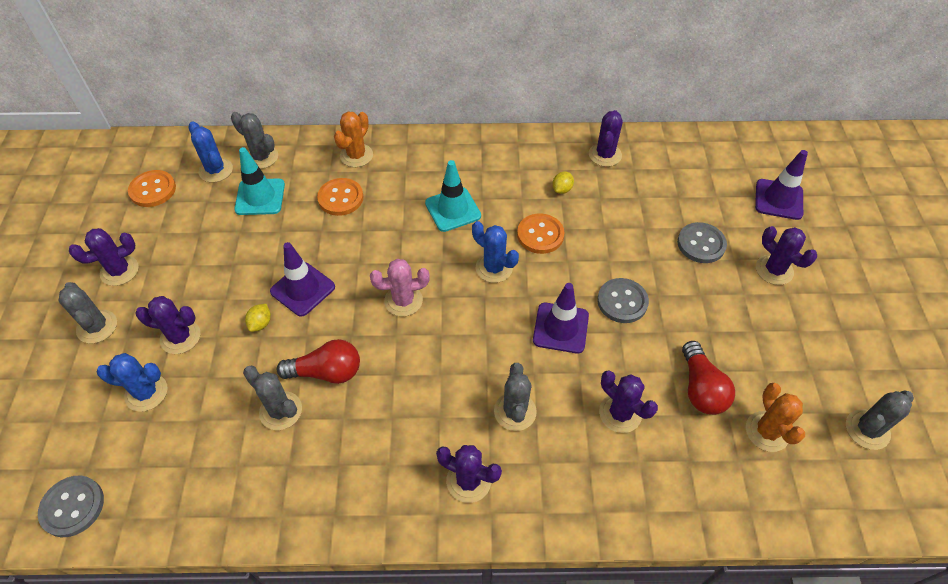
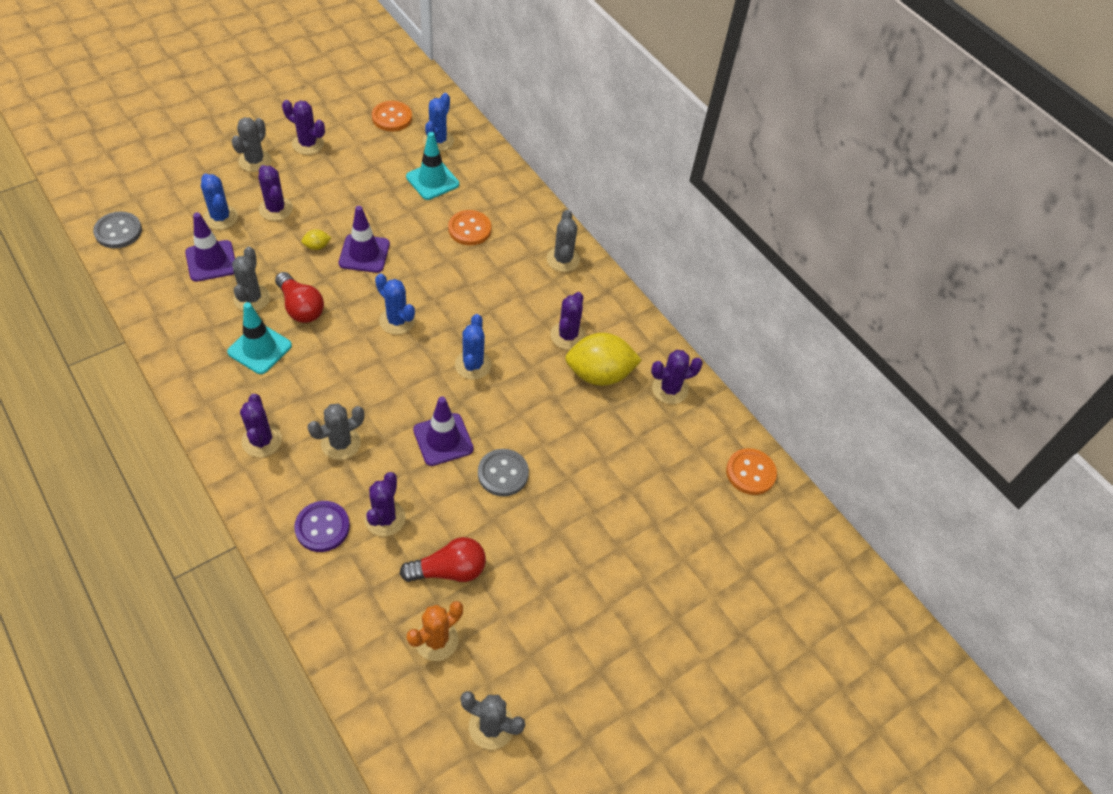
camera: 50 degrees right, 0 degrees up
(261, 157) = (473, 159): grey cactus -> grey cactus (563, 259)
(356, 155) = (522, 215): orange cactus -> none
(403, 300) = (397, 321): pink cactus -> blue cactus
(453, 209) = (514, 307): turquoise traffic cone -> turquoise traffic cone (260, 349)
(540, 235) = (533, 381): orange button -> orange button (750, 472)
(562, 189) = (599, 374): yellow lemon -> yellow lemon, size x2.41
(602, 471) = (322, 527): none -> purple button
(700, 388) = (449, 570): red light bulb -> red light bulb turned 150 degrees counterclockwise
(701, 244) = (617, 511): grey button -> none
(774, 270) = (630, 585): purple cactus -> purple cactus (568, 335)
(778, 199) = (729, 559): purple traffic cone -> purple traffic cone (211, 261)

